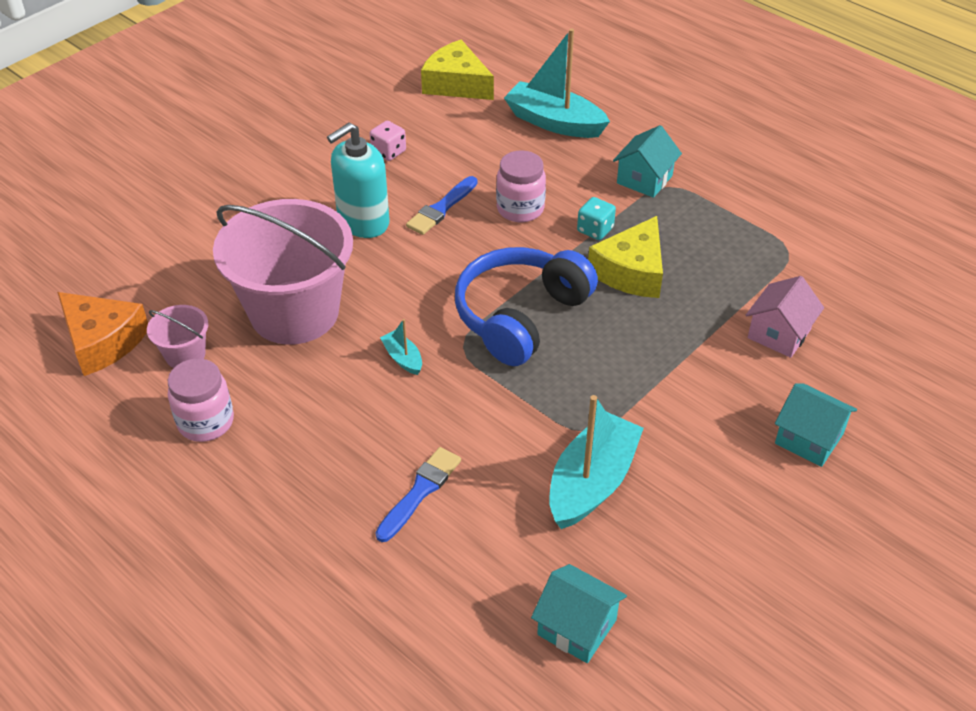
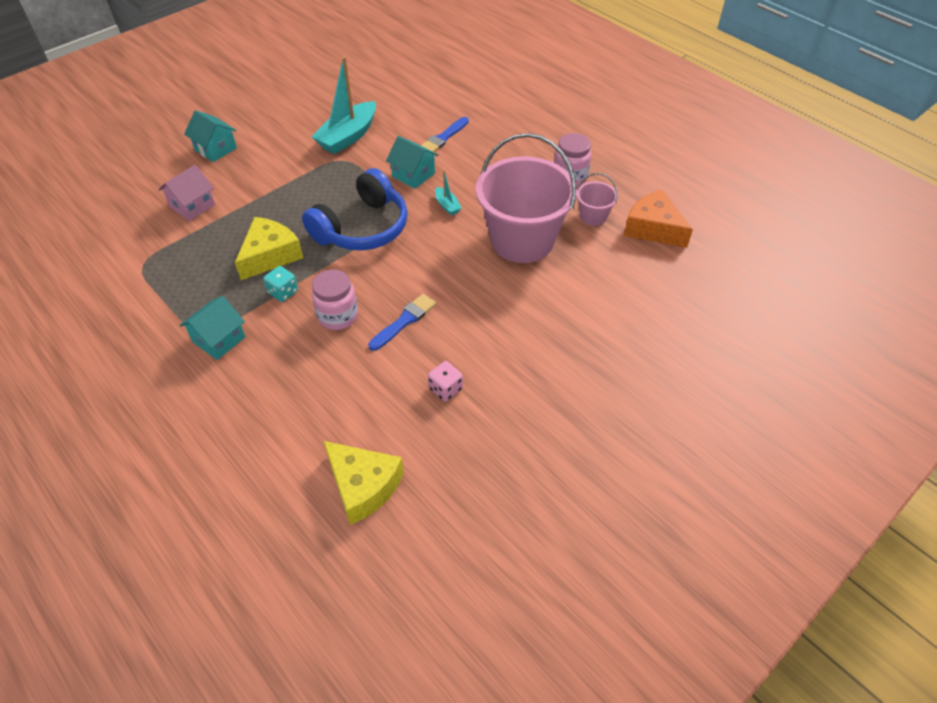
camera: 175 degrees left, 5 degrees up
(363, 222) = (471, 312): turquoise soap dispenser -> none
(554, 122) = (274, 417): turquoise boat -> none
(577, 627) = (375, 86): turquoise house -> turquoise house (413, 175)

